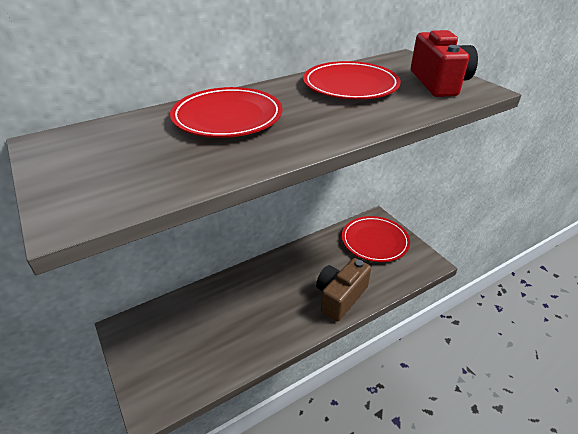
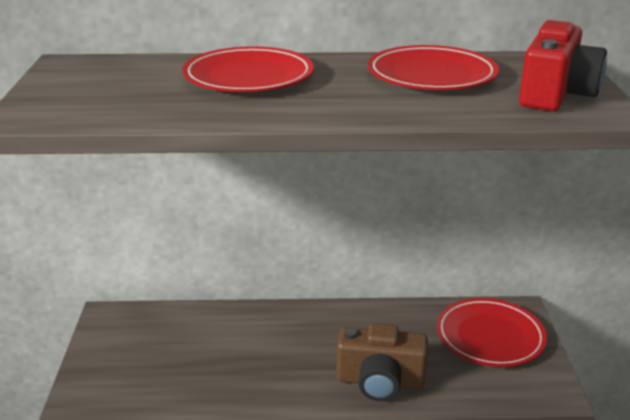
camera: 30 degrees right, 10 degrees down
(340, 297) = (380, 382): brown camera -> brown camera turned 150 degrees counterclockwise

